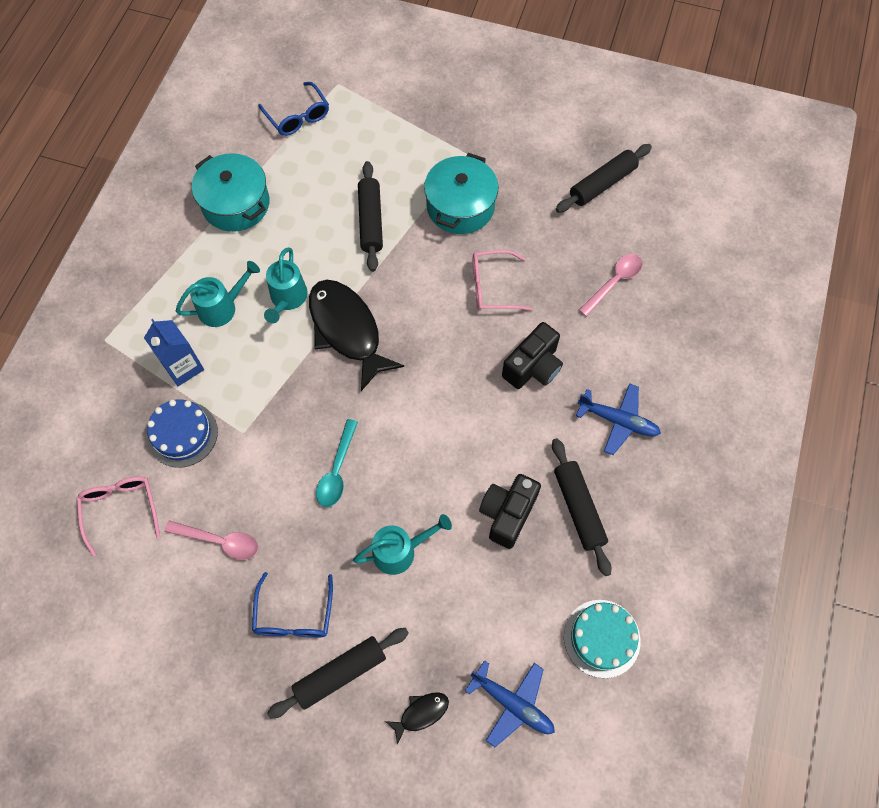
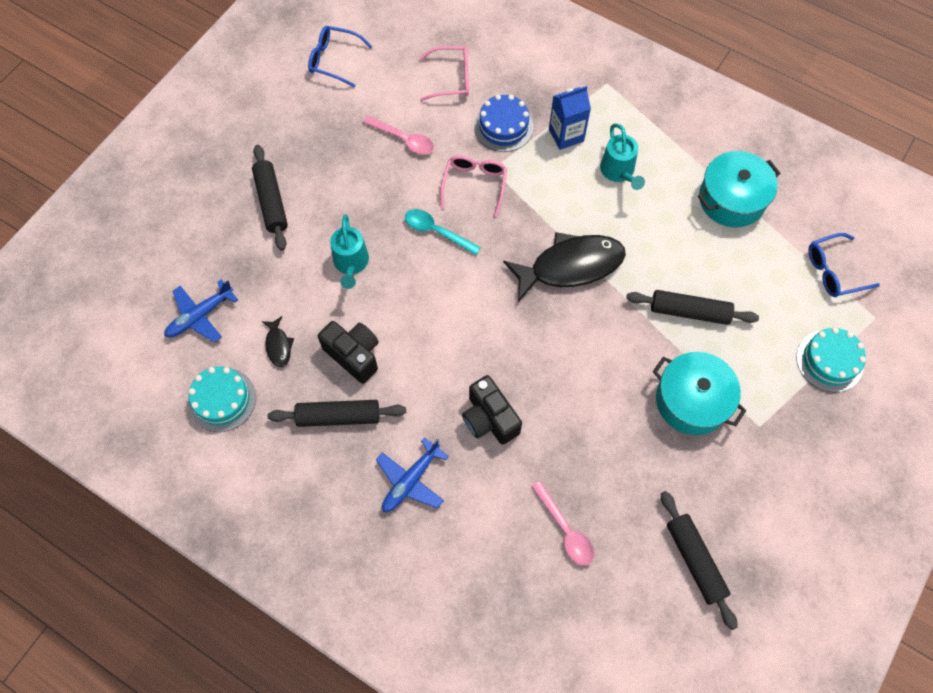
camera: 105 degrees right, 0 degrees up
(219, 541) = (403, 139): pink spoon -> pink spoon turned 90 degrees counterclockwise
(287, 299) = (615, 224): turquoise watering can -> none
(294, 614) = (328, 179): blue glasses -> blue glasses (335, 60)
(390, 111) = (829, 361): none -> turquoise cake
(421, 713) = (220, 250): black fish -> black fish (278, 345)
(493, 287) = (587, 407): pink glasses -> pink glasses (474, 185)

